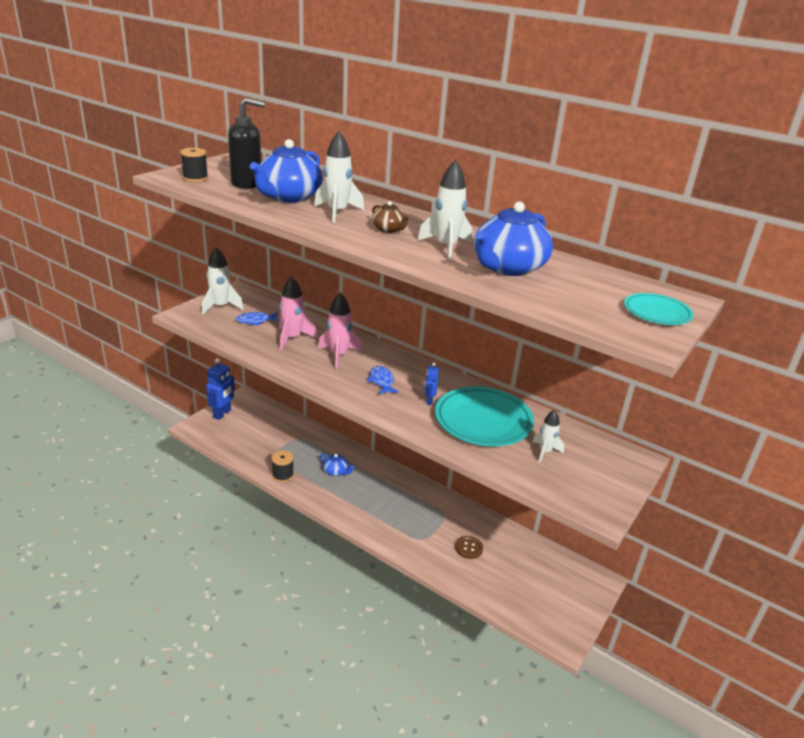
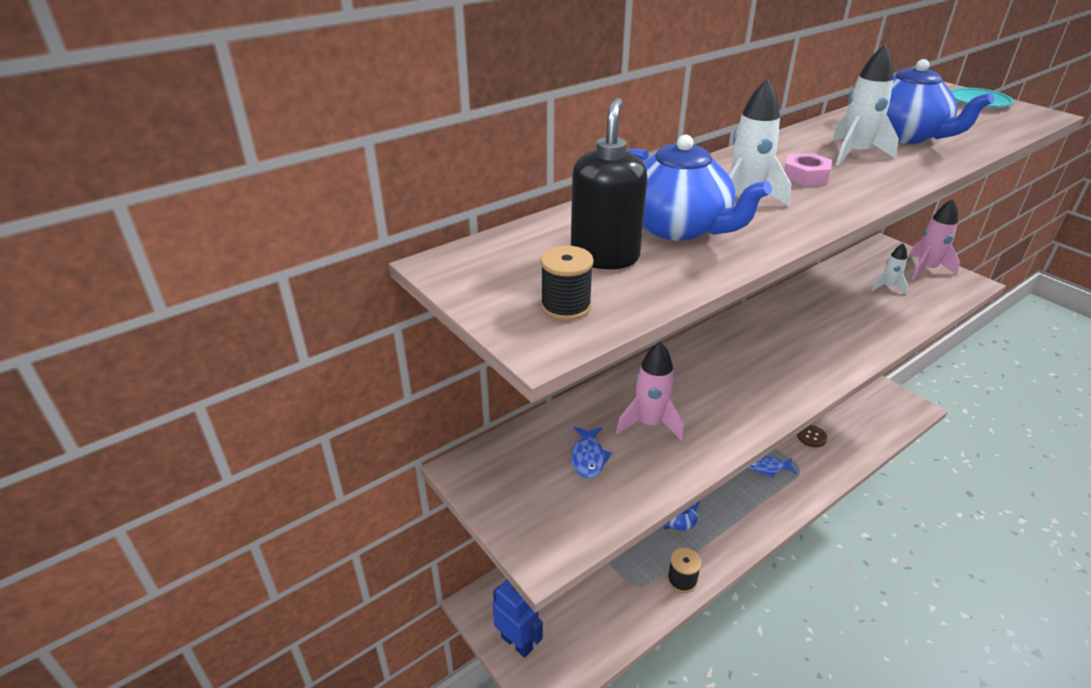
camera: 70 degrees left, 5 degrees up
(221, 306) = (525, 497): white rocket -> none
(339, 355) = (702, 387): pink rocket -> pink rocket (926, 269)
(381, 381) = (767, 362): blue fish -> blue fish (767, 467)
(388, 229) = (805, 176): brown teapot -> pink nut
(429, 401) = (807, 335): blue robot -> none
(483, 421) = (841, 309): turquoise plate -> none

